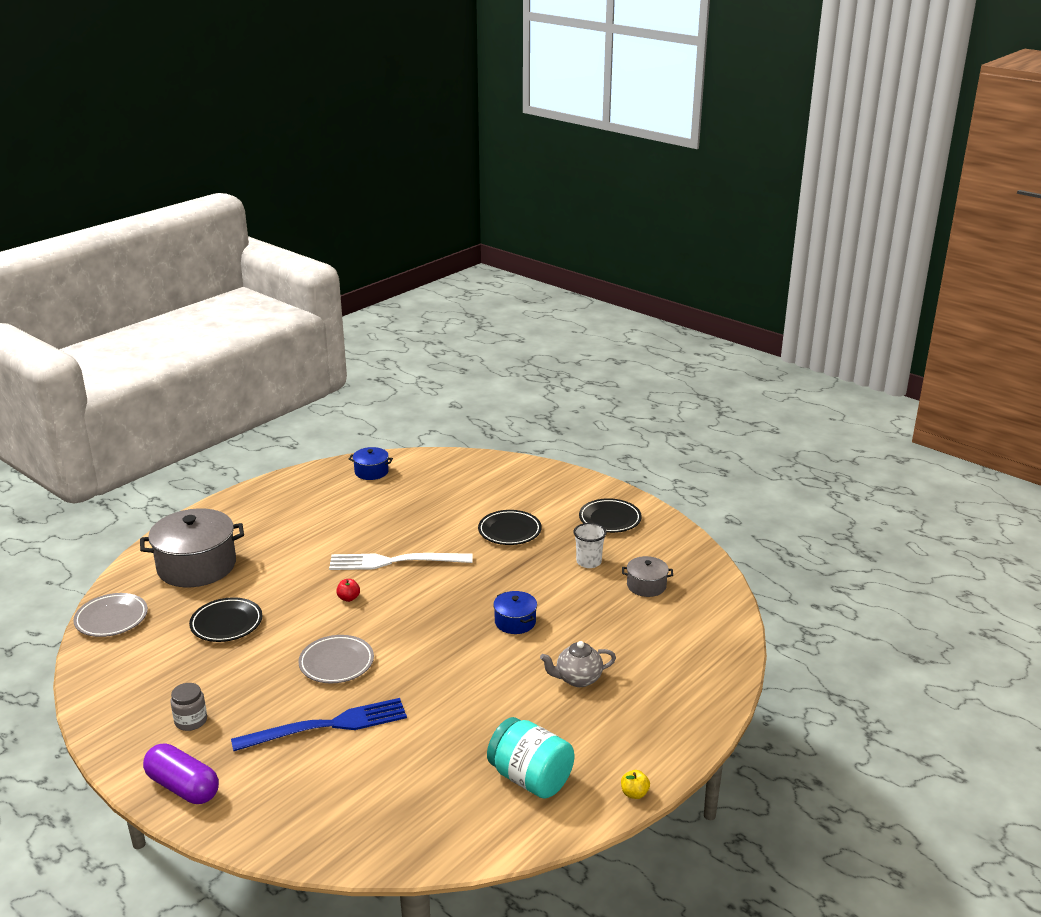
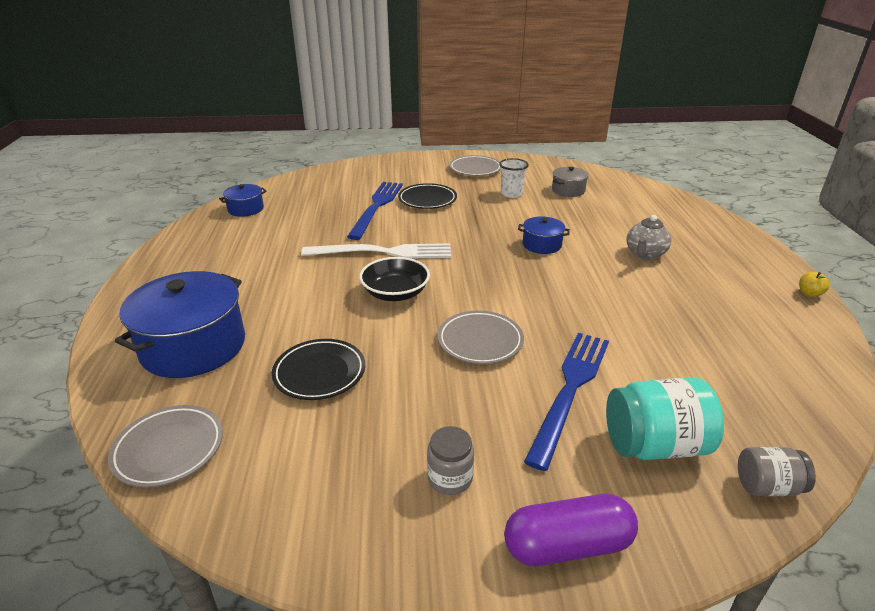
camera: 45 degrees left, 5 degrees up
(197, 566) = (193, 346): grey pot -> blue pot
(319, 847) = (767, 486): none -> grey jar
(348, 598) = (395, 293): red apple -> black bowl
(395, 561) = (383, 252): white fork -> white fork turned 135 degrees counterclockwise
(460, 518) = (376, 207): none -> blue fork
(530, 778) = (753, 325): turquoise jar -> turquoise jar (654, 445)
(610, 519) = (475, 169): black plate -> grey plate

